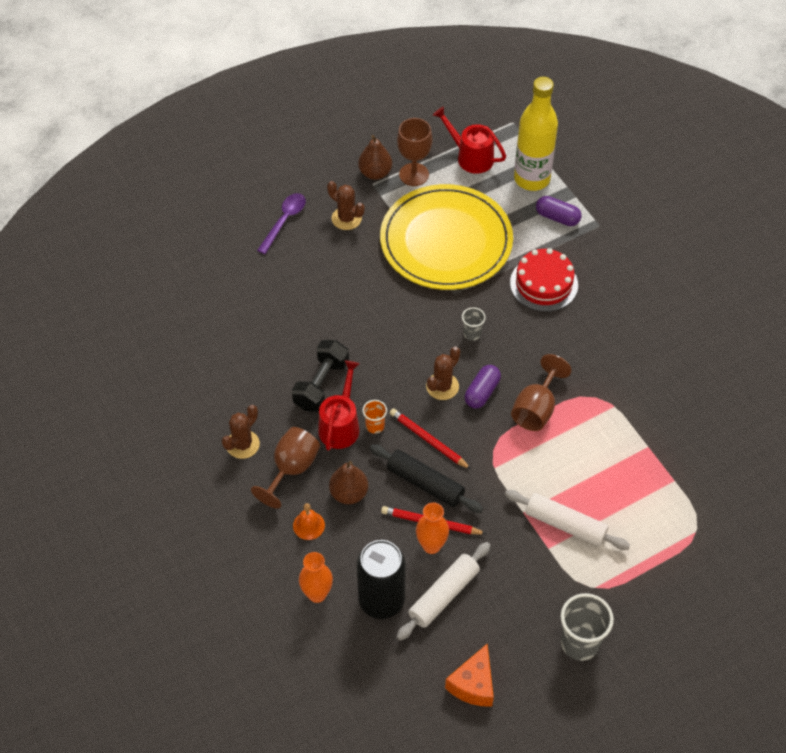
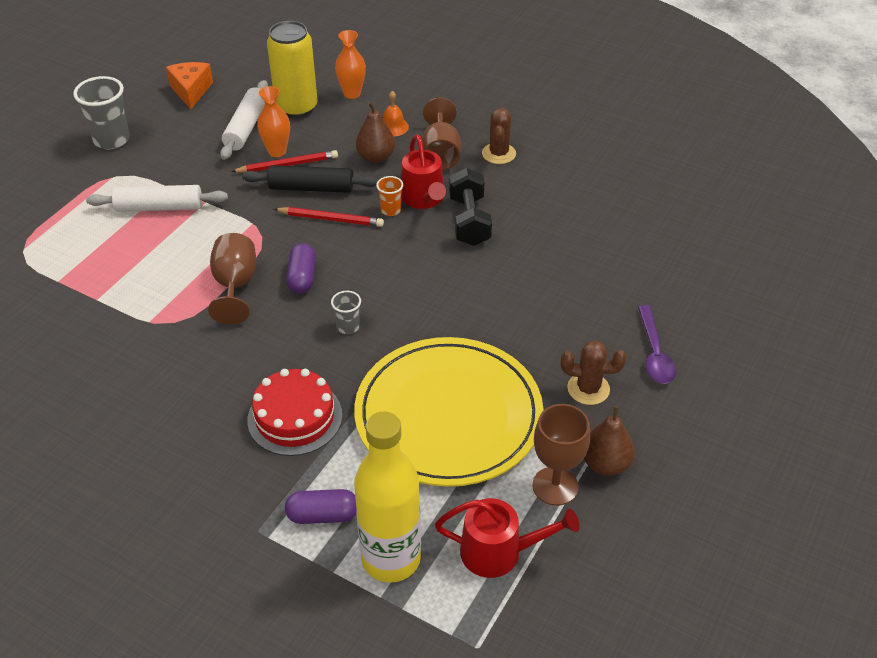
camera: 150 degrees right, 10 degrees down
(381, 600) = (296, 107): black can -> yellow can
(442, 386) = (347, 266): brown cactus -> none

